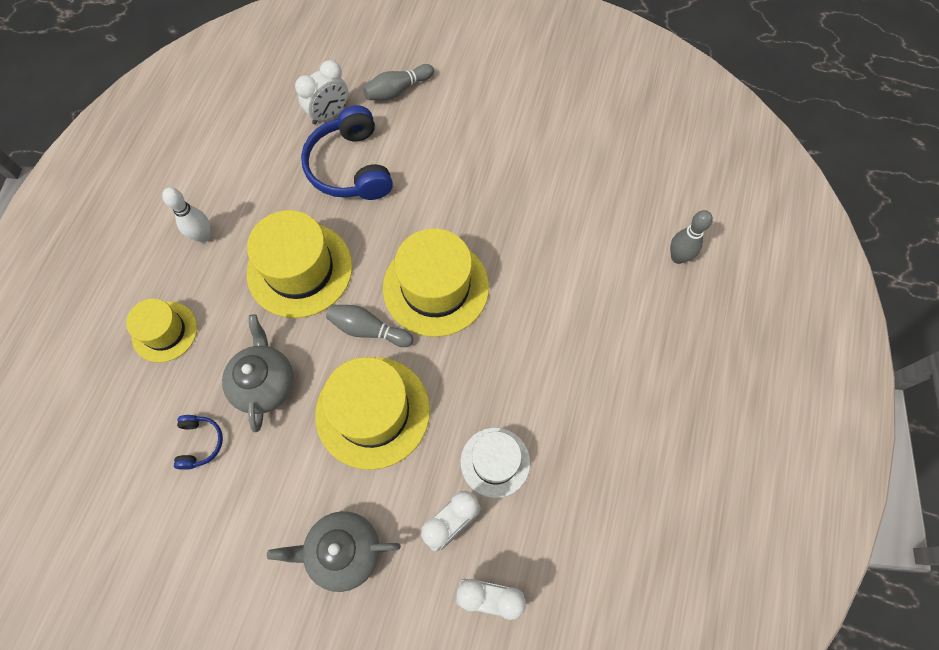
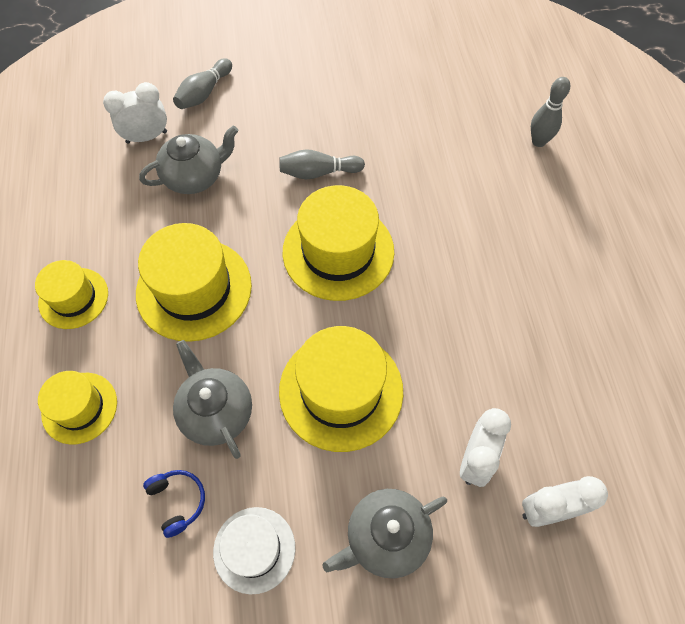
camera: 25 degrees left, 5 degrees down
(203, 236) = (73, 298): white bowling pin -> yellow hat
(329, 114) = (147, 137): white clock -> white clock turned 135 degrees counterclockwise
(350, 167) = (195, 176): blue headphones -> grey teapot
(368, 330) = (294, 316): grey bowling pin -> grey bowling pin (318, 172)
(495, 462) = (483, 384): white hat -> white hat (254, 549)

